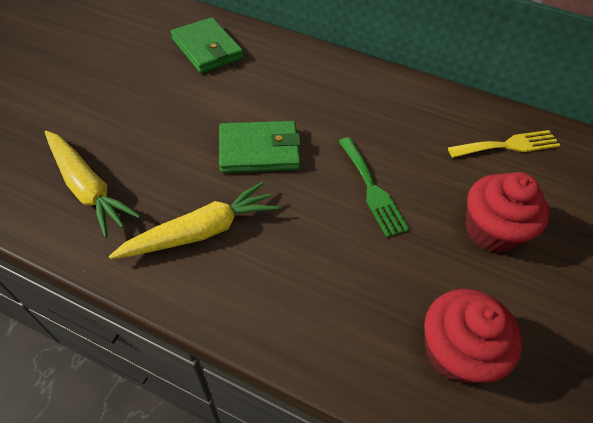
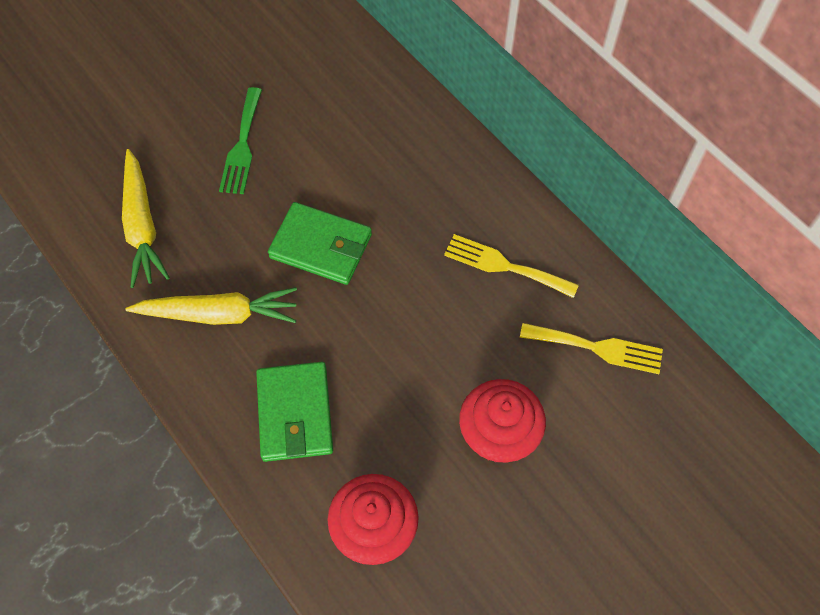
camera: 30 degrees right, 10 degrees up
(207, 49) = (339, 90): green wallet -> green wallet (295, 413)
(372, 189) = (407, 338): green fork -> green fork (242, 146)
(405, 117) = (504, 266): none -> yellow fork

